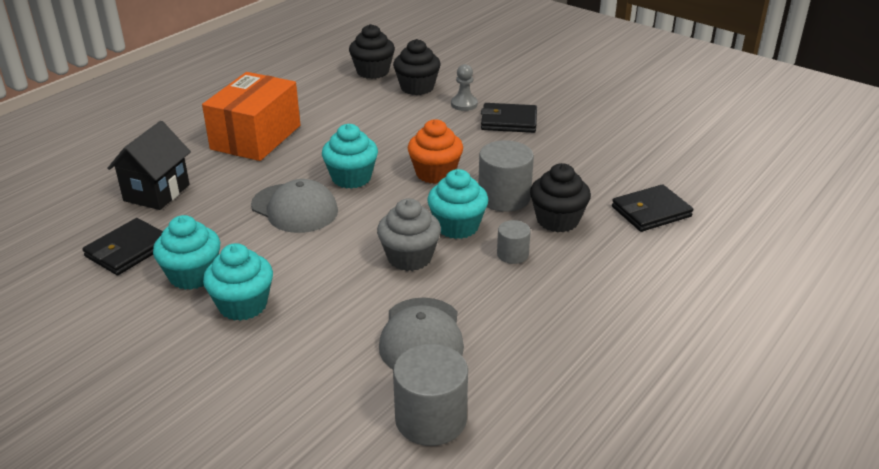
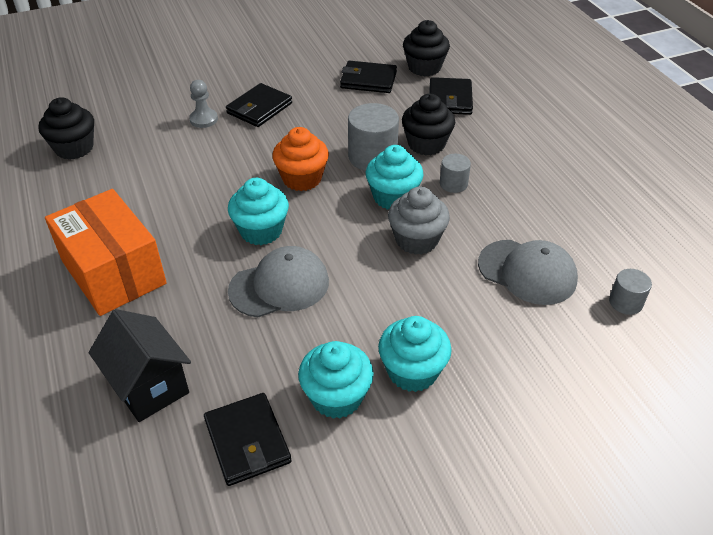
camera: 60 degrees left, 10 degrees up
(417, 87) = (141, 133): black cupcake -> black cupcake (424, 67)
(431, 419) = (625, 302): grey cylinder -> grey cylinder, size x0.56
(621, 157) = (368, 80): none -> black wallet

